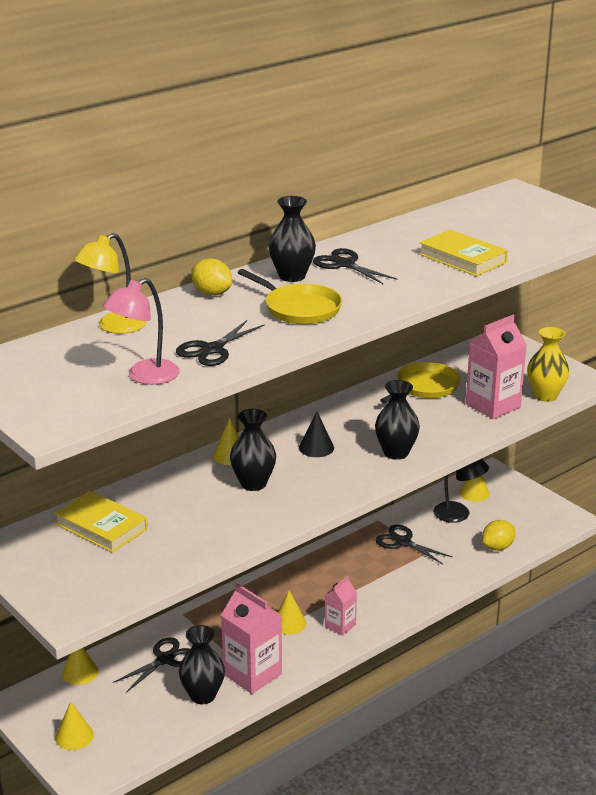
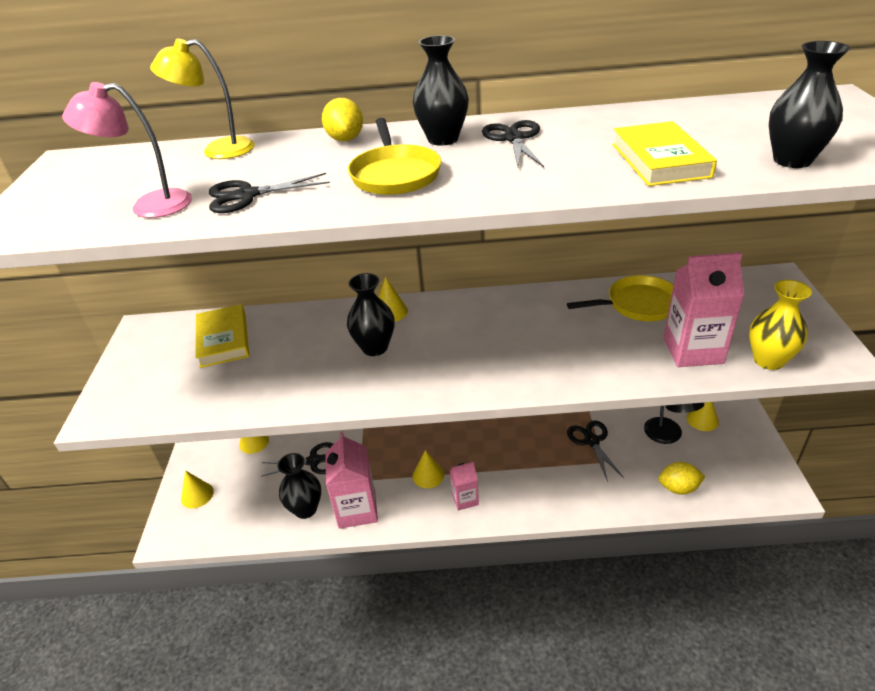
camera: 40 degrees right, 10 degrees up
(316, 447) = (467, 332): black cone -> none
(396, 453) = (534, 367): black vase -> black vase (792, 160)

